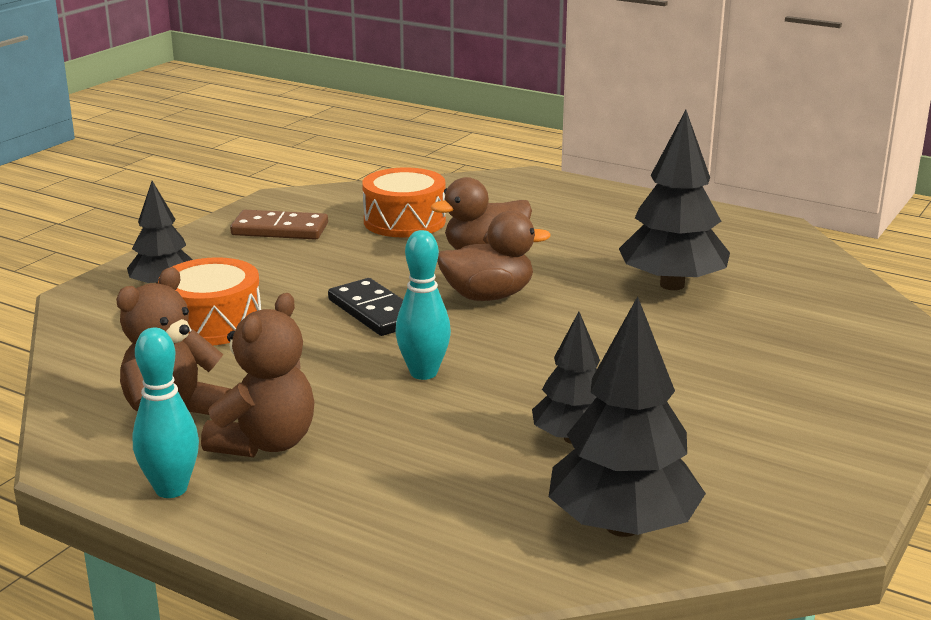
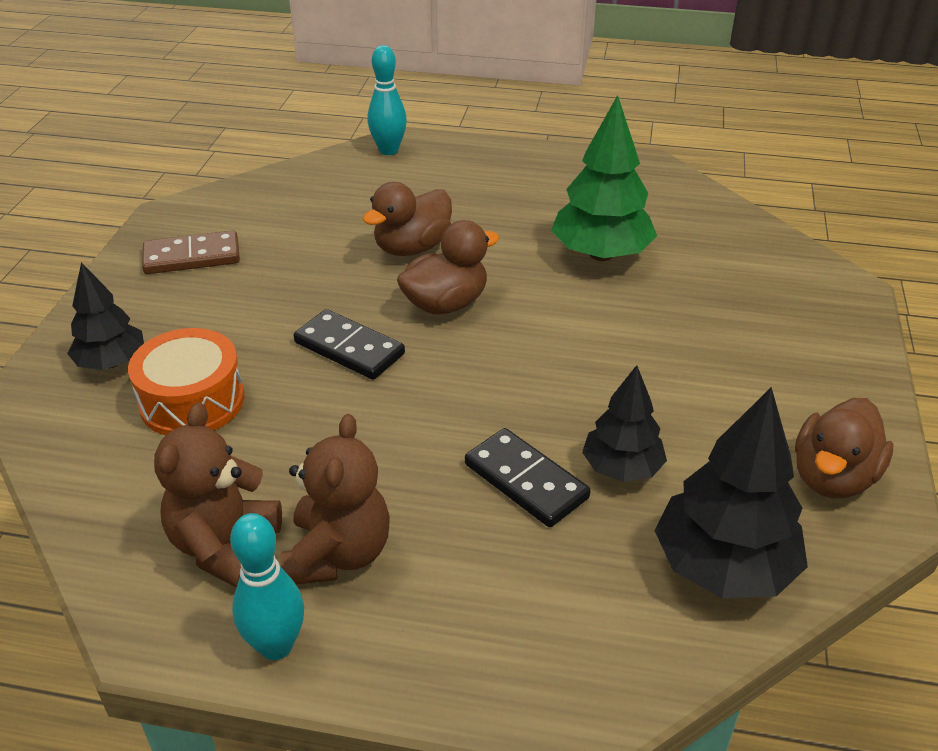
camera: 20 degrees left, 15 degrees up
(404, 221) = (312, 221): orange drum -> none
(423, 373) = (440, 419): turquoise bowling pin -> turquoise bowling pin (388, 150)
(472, 429) = (525, 481): none -> black domino
(672, 285) = (601, 254): black tree -> green tree
(792, 487) = (832, 477): none -> brown duck

